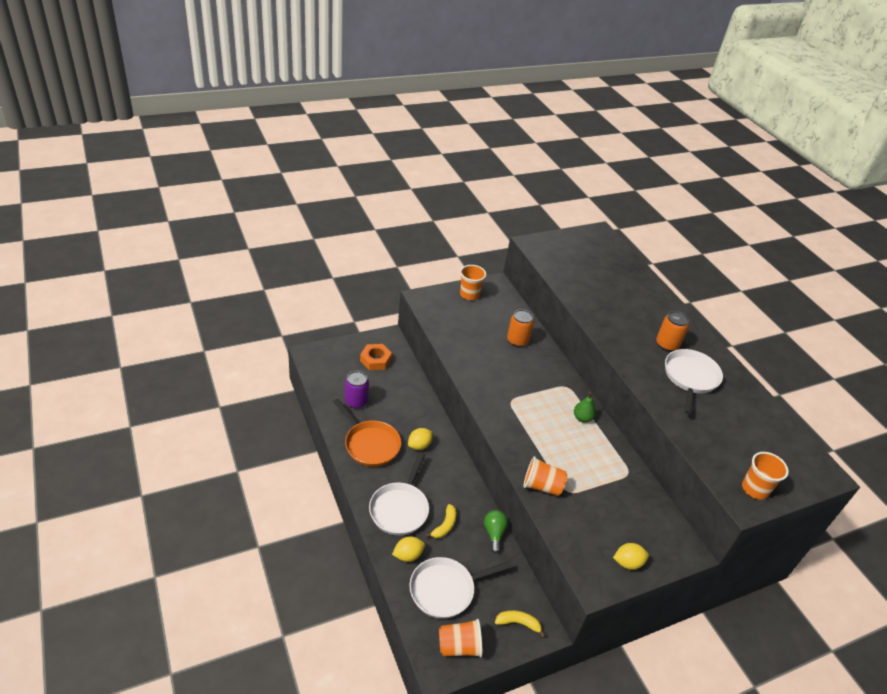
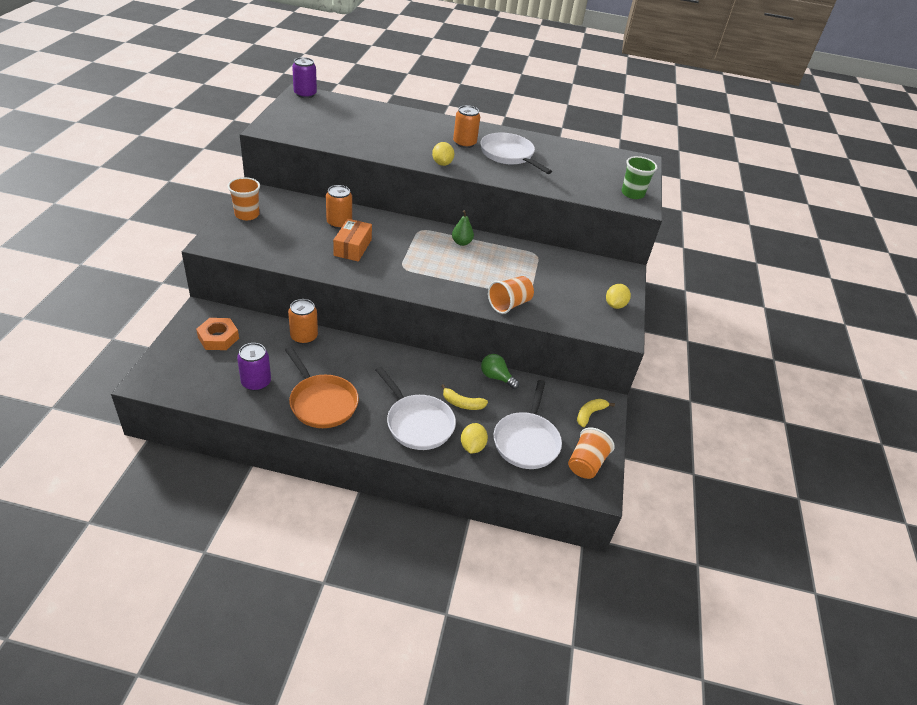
camera: 55 degrees left, 0 degrees up
(370, 444) = (321, 402): orange pan -> orange pan turned 60 degrees clockwise
(419, 399) = (304, 337): none -> orange can
(419, 445) = (359, 369): yellow lemon -> yellow lemon (442, 163)
(444, 526) = (462, 403): yellow banana -> yellow banana turned 135 degrees clockwise
(499, 362) = (352, 247): none -> orange box
(602, 234) = (305, 94): none -> purple can
(755, 489) = (632, 194): orange cup -> green cup

